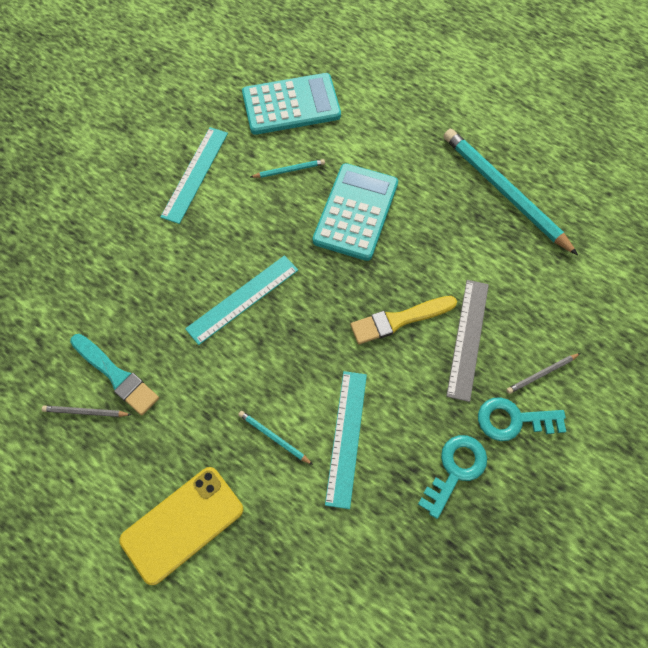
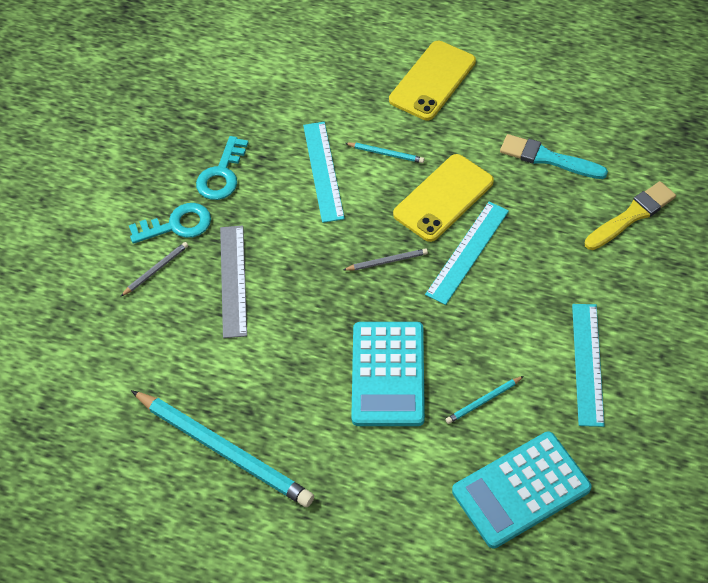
camera: 165 degrees right, 10 degrees down
(85, 412) = (556, 126): grey pencil -> grey pencil (387, 261)
(239, 364) = (443, 198): none -> yellow phone
(399, 320) = (305, 278): yellow brush -> yellow brush (632, 215)

